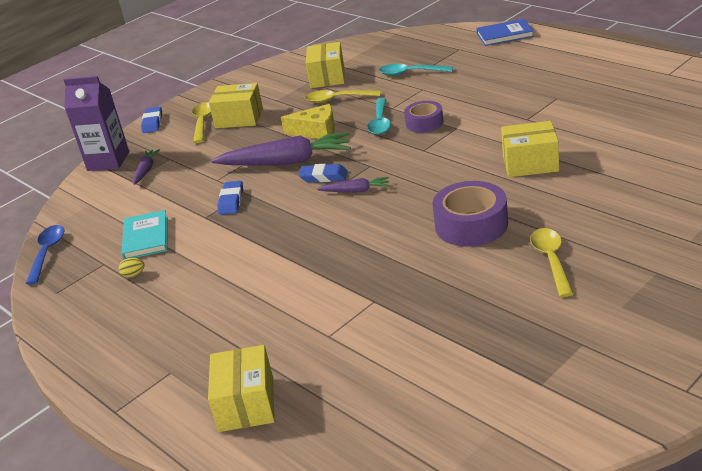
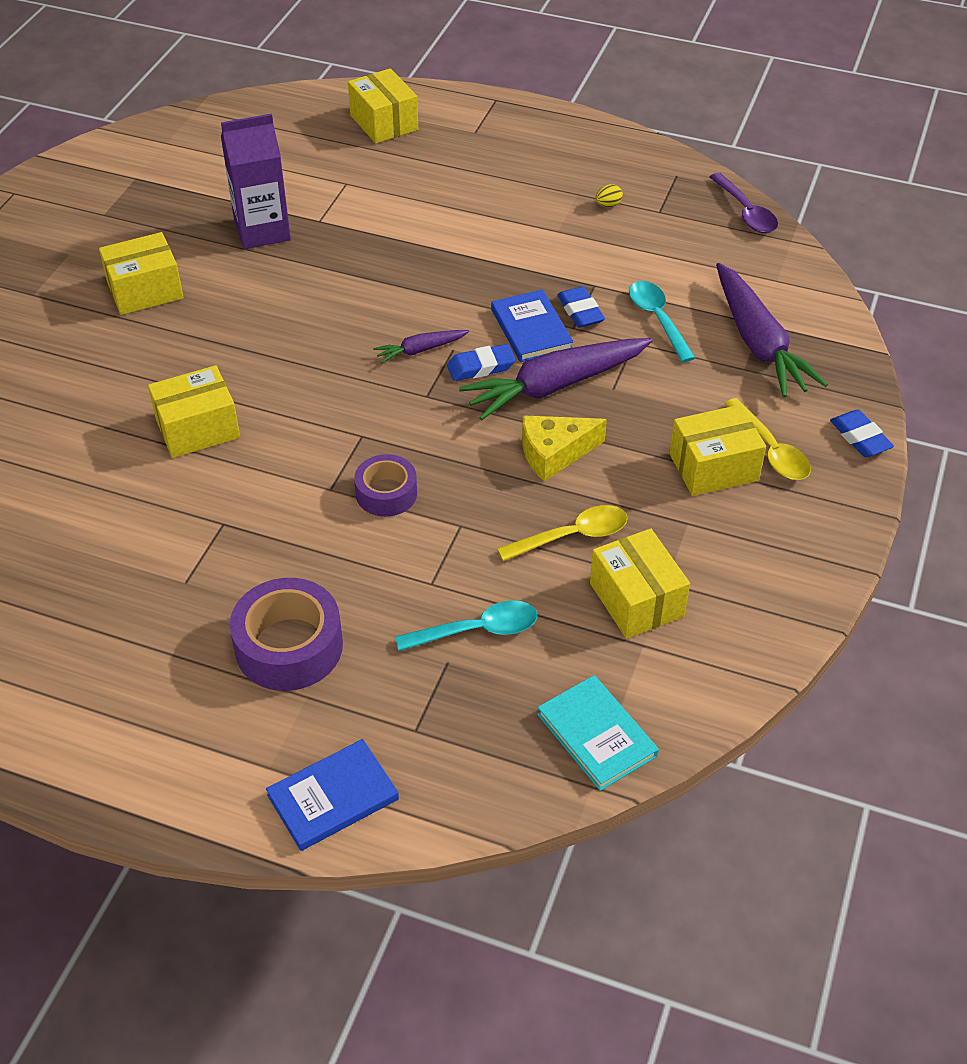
camera: 150 degrees right, 15 degrees up
(47, 253) = (746, 212): blue spoon -> purple spoon
(108, 161) = (839, 351): purple carton -> purple carton (262, 231)
(146, 170) = (758, 342): purple carrot -> purple carrot, size x2.06
(146, 237) = (643, 248): turquoise book -> turquoise book (596, 735)
(273, 194) = (531, 329): none -> blue book
(380, 122) = (460, 486): turquoise spoon -> turquoise spoon (657, 319)
(471, 225) = (248, 321): purple tape -> purple tape (289, 646)
(551, 260) = (145, 290): yellow spoon -> yellow box

